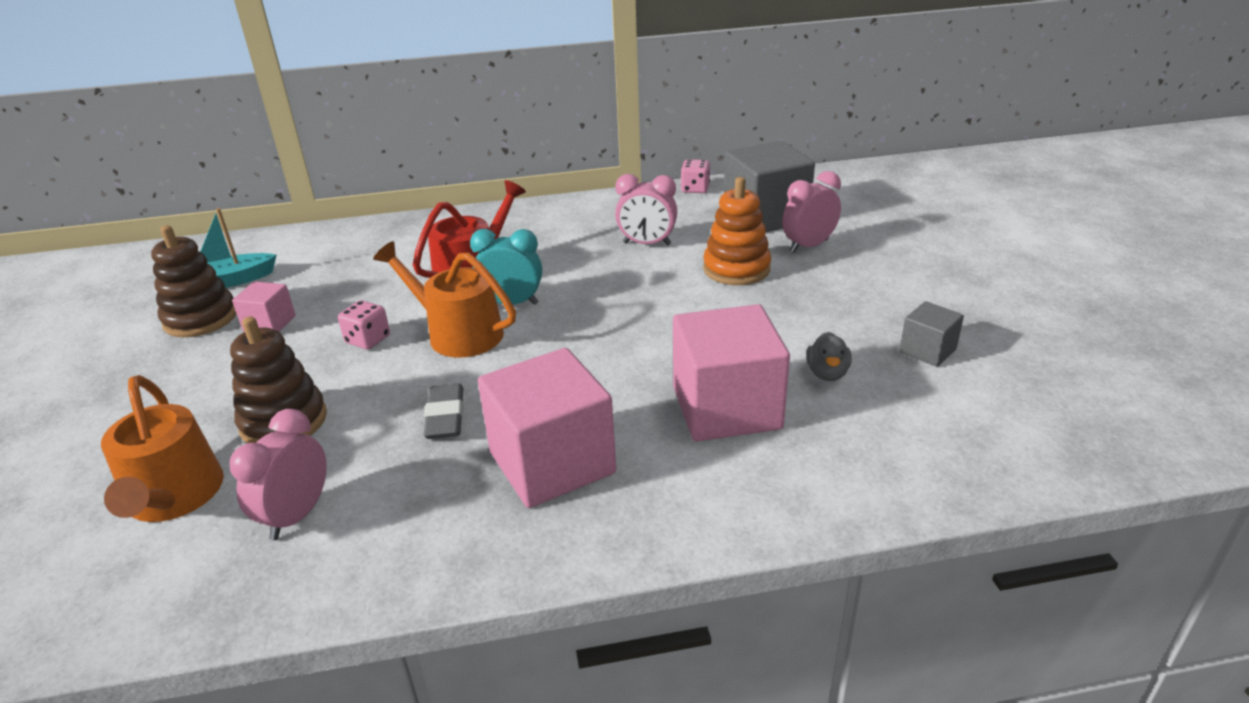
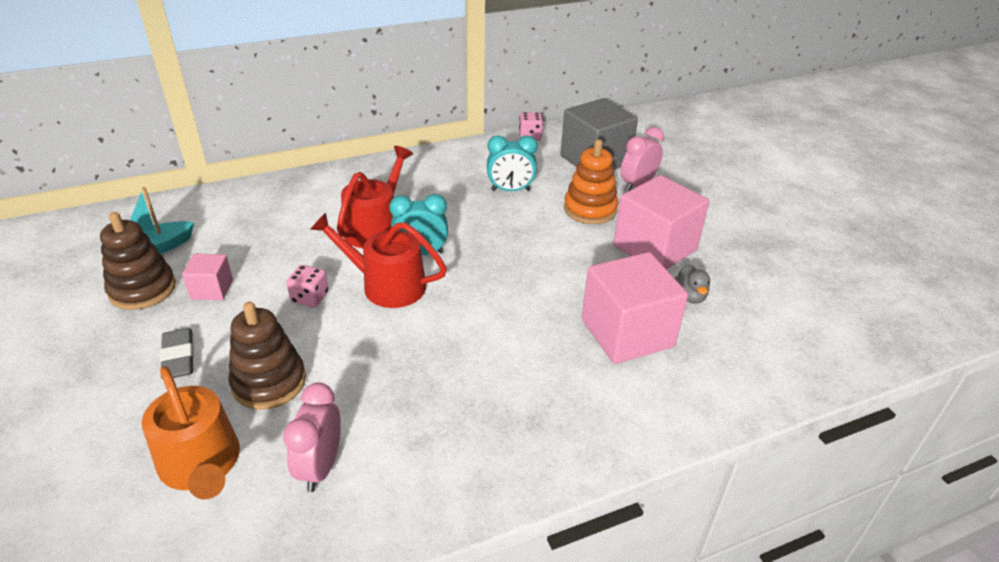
camera: 15 degrees left, 5 degrees up
(445, 416) = (408, 363): grey eraser -> grey eraser (178, 357)
(458, 333) = (386, 285): orange watering can -> red watering can
(552, 463) = (512, 394): pink cube -> pink cube (655, 248)
(647, 244) = (510, 190): pink clock -> turquoise clock
(927, 351) = (753, 271): grey cube -> none

